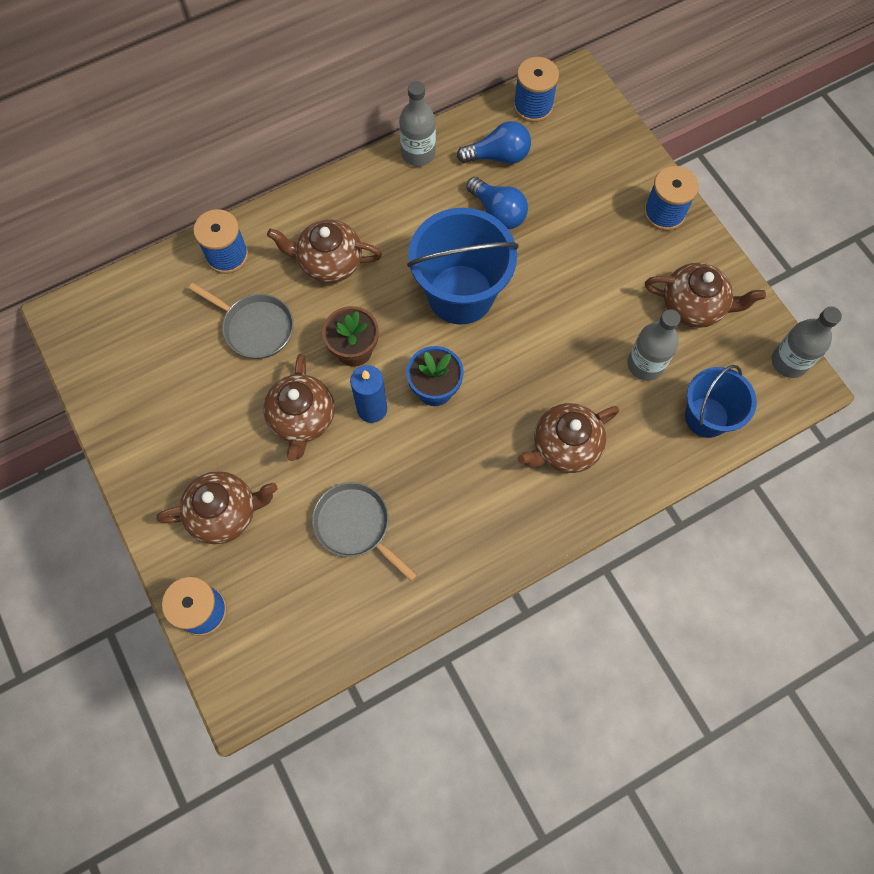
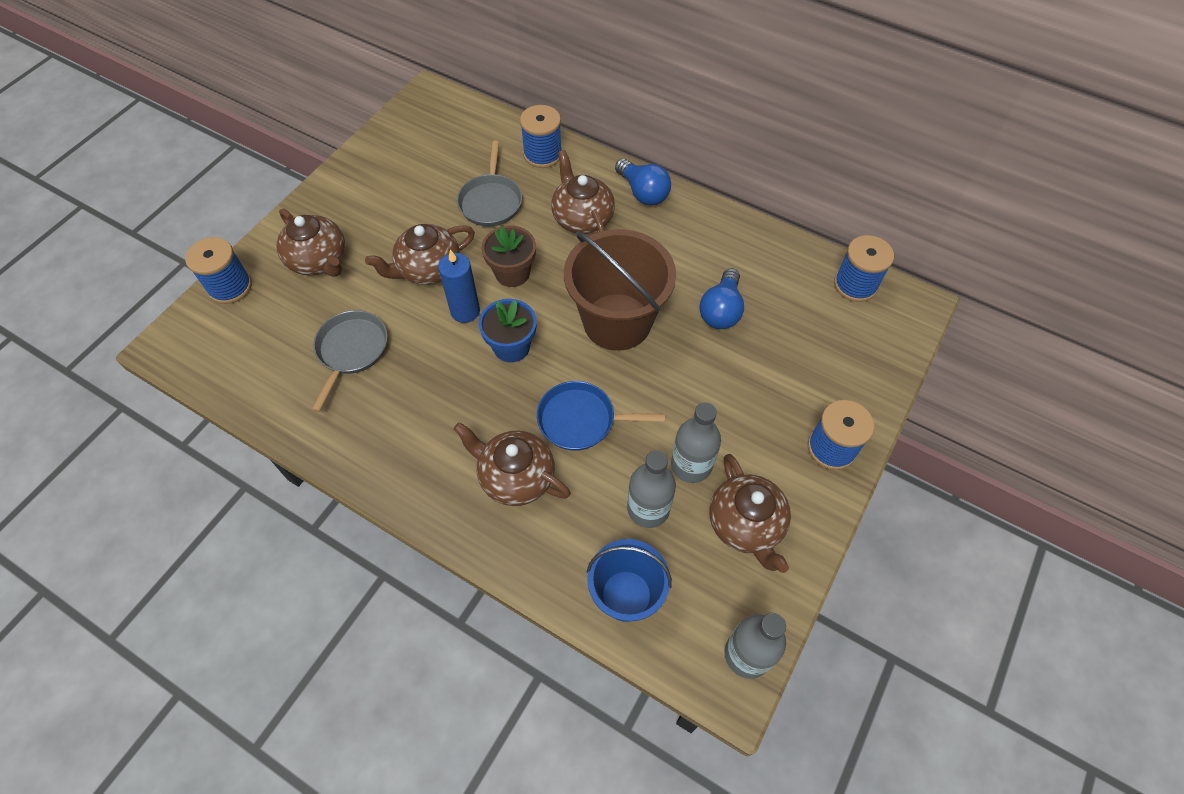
camera: 60 degrees right, 10 degrees down
(418, 153) = (733, 226): grey bottle -> grey bottle (691, 465)
(460, 294) = (617, 322): blue bucket -> brown bucket
(498, 156) = (779, 284): blue light bulb -> blue light bulb (643, 192)
(540, 371) = (581, 420): none -> blue pan

